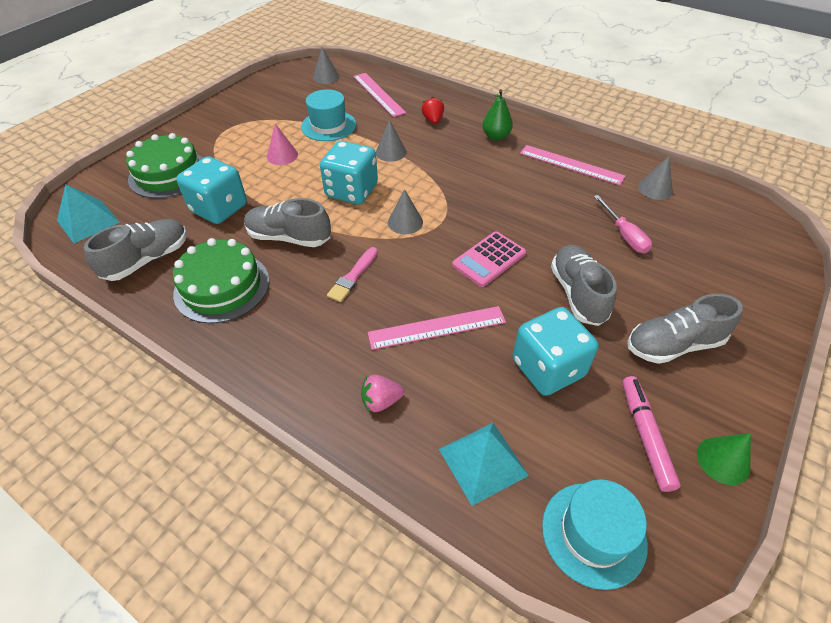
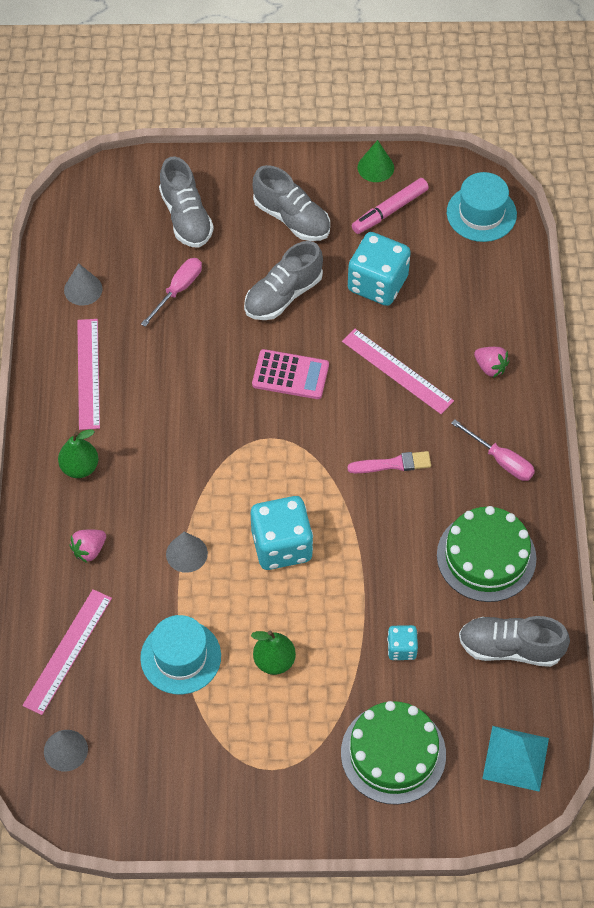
camera: 125 degrees left, 10 degrees up
(219, 208) = (401, 648): turquoise dice -> turquoise dice, size x0.51
(282, 155) = (274, 661): pink cone -> green pear
(284, 347) = (501, 460): none -> pink screwdriver
(289, 237) = (389, 551): grey shoe -> grey shoe (186, 217)
(405, 222) = (292, 468): grey cone -> none
(433, 120) = (89, 550): red strawberry -> pink strawberry
(483, 461) = (483, 286): turquoise pyramid -> none

